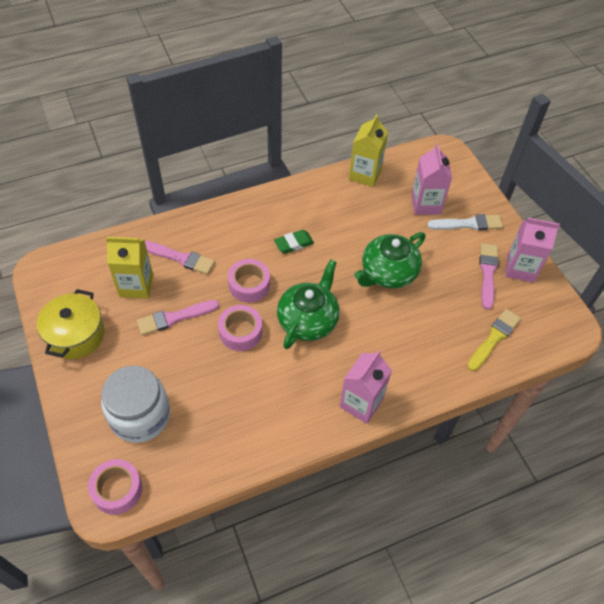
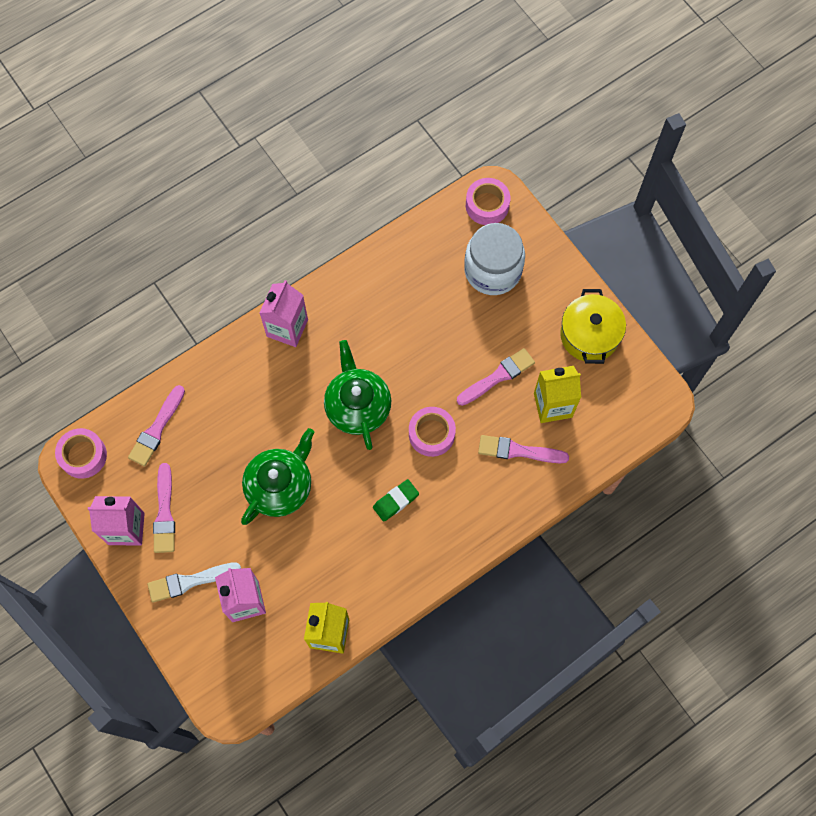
camera: 170 degrees right, 15 degrees up
(240, 332) = (424, 376): pink tape -> pink tape (83, 456)
(308, 320) = (357, 406): green teapot -> green teapot turned 150 degrees clockwise
(494, 338) = (157, 429): yellow brush -> pink brush

